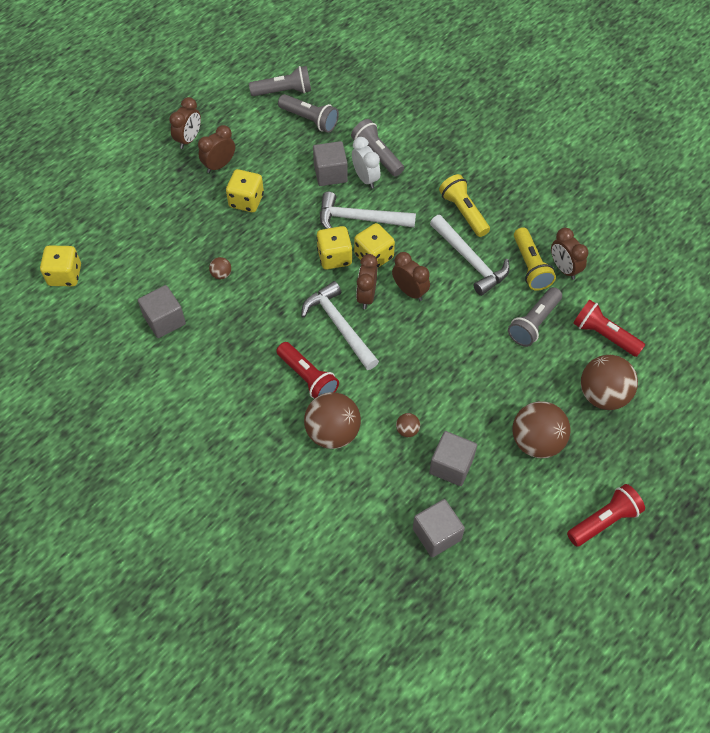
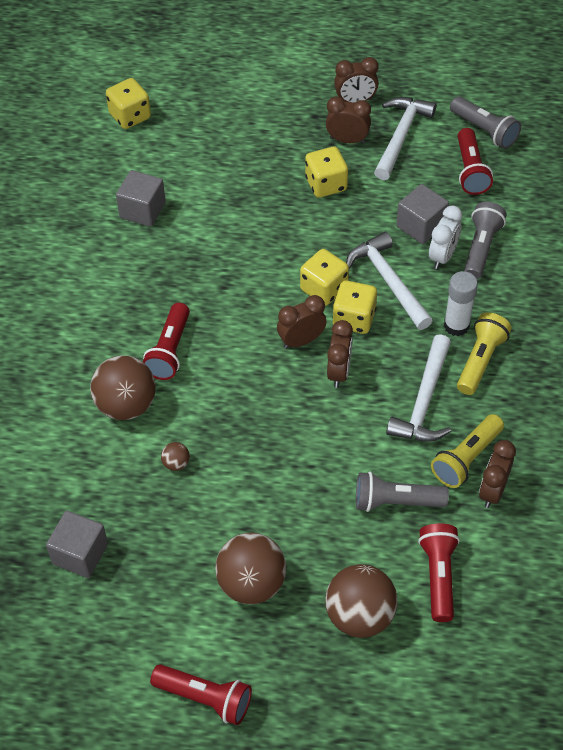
camera: 55 degrees right, 5 degrees down
(221, 274) = (226, 218): brown ball -> none
(310, 119) = (470, 171): grey flashlight -> red flashlight
(339, 326) = (248, 340): white hammer -> white hammer (400, 136)
(426, 206) = (456, 325): none -> white glue stick
(451, 465) = (165, 523): grey cube -> none

